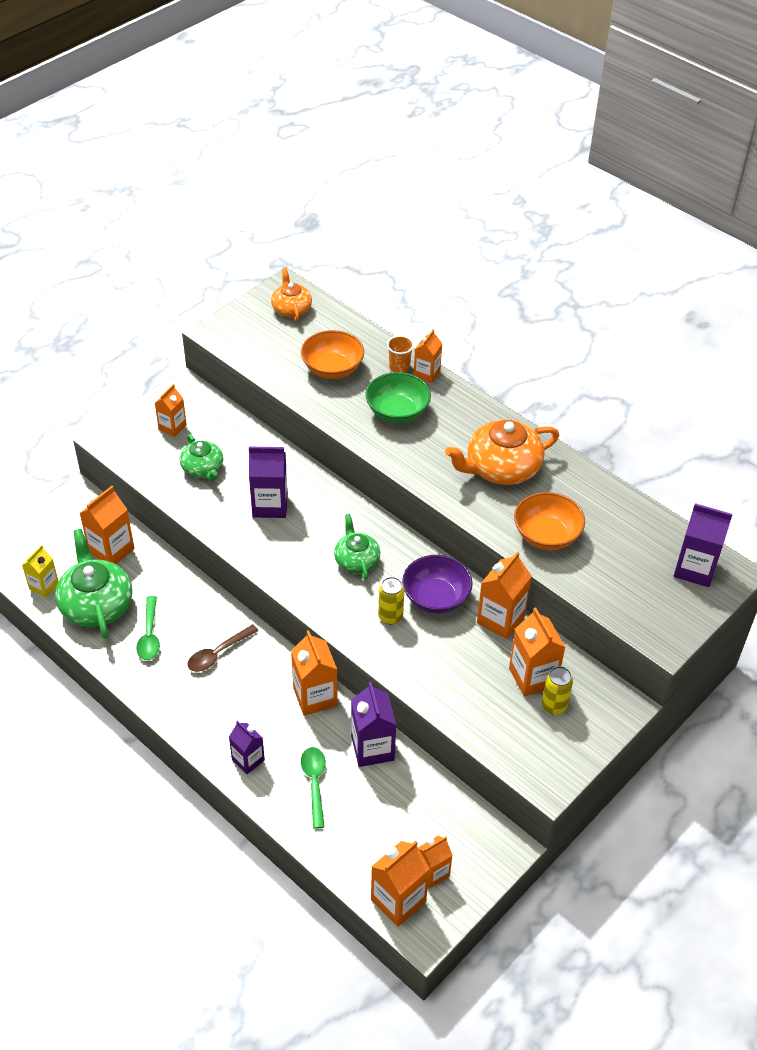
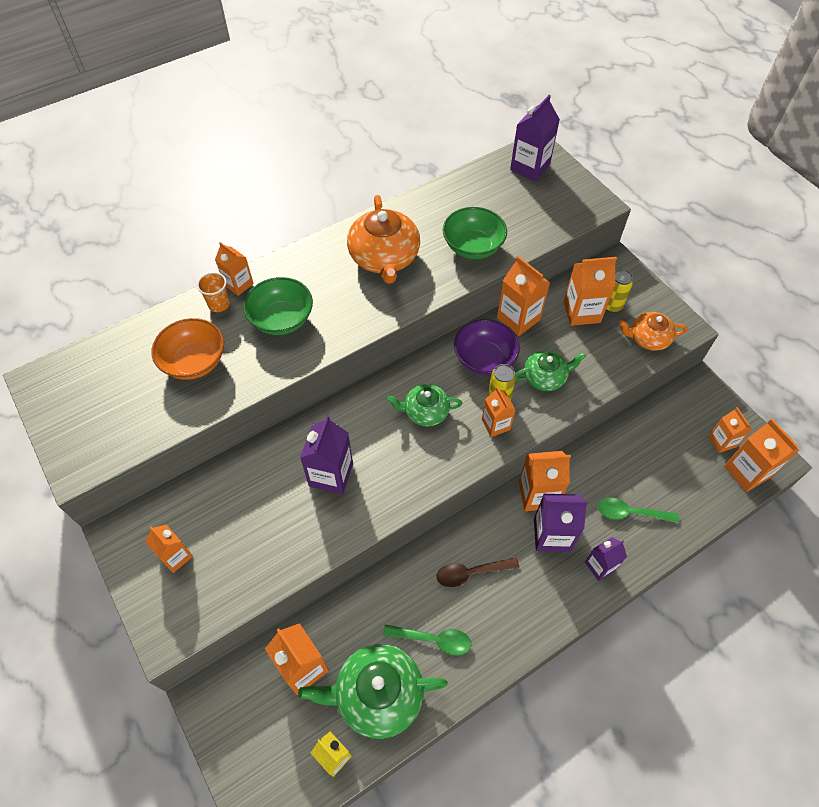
camera: 75 degrees left, 10 degrees up
(203, 468) = (254, 533): green teapot -> green teapot (545, 377)
(218, 653) = (471, 573): brown spoon -> brown spoon turned 105 degrees clockwise
(291, 309) = (79, 382): orange teapot -> orange teapot (648, 338)
(358, 618) = (495, 424): none -> orange carton
(372, 748) = (599, 459): purple carton -> purple carton (551, 535)
(546, 535) = (473, 246): orange bowl -> green bowl

